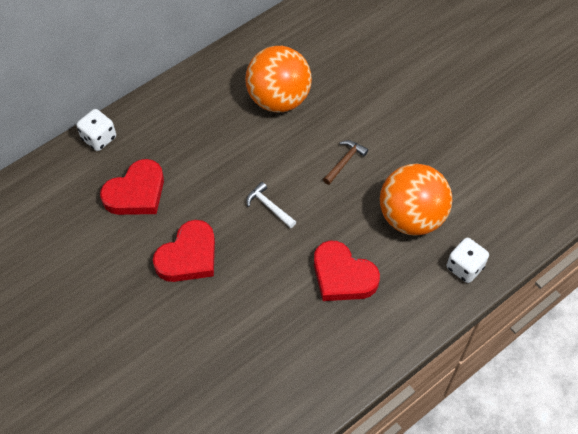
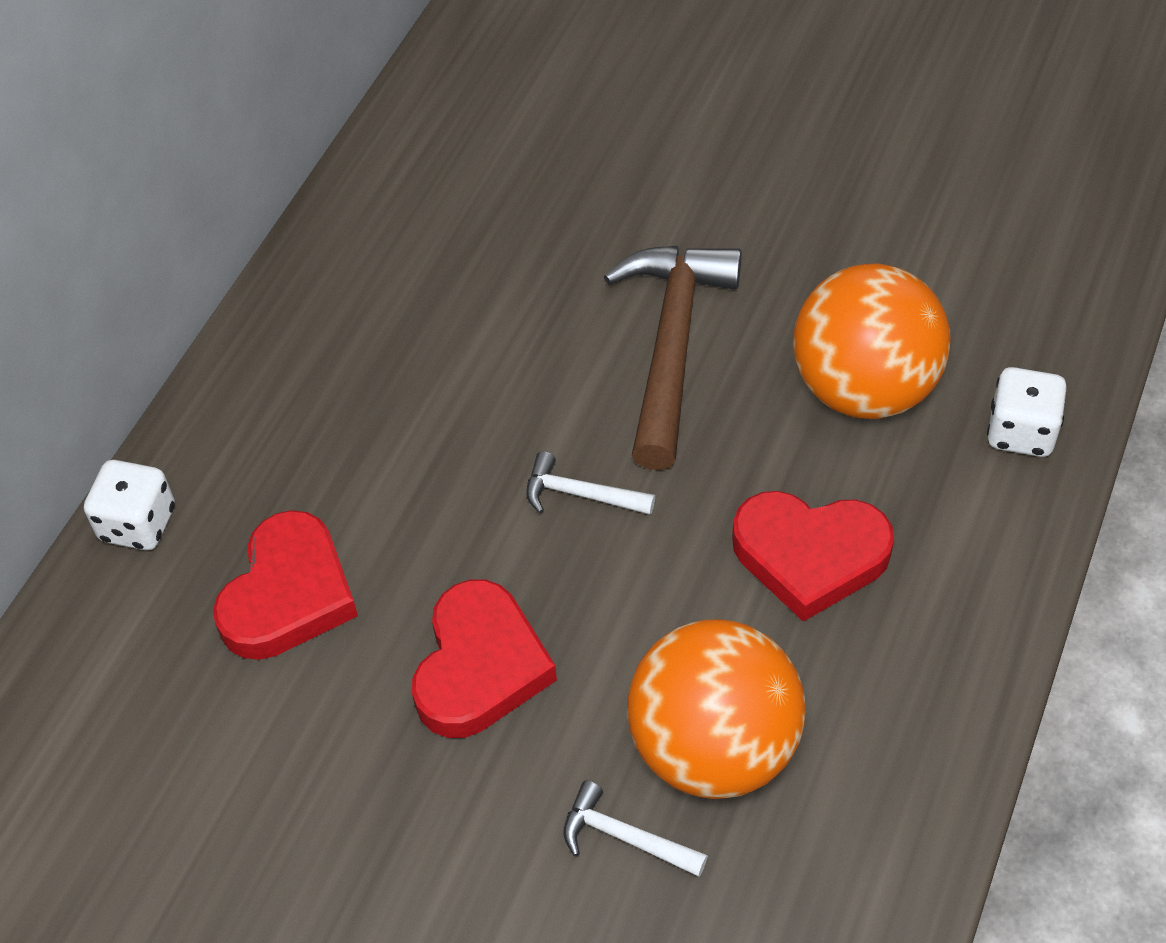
camera: 25 degrees left, 5 degrees down
(200, 349) = (624, 837): none -> white hammer
(278, 99) = (467, 288): orange ball -> orange ball (713, 748)
(344, 161) = (671, 345): brown hammer -> brown hammer, size x2.17

